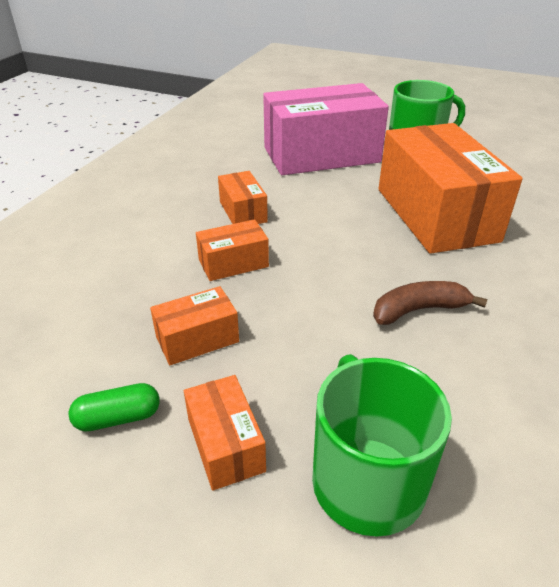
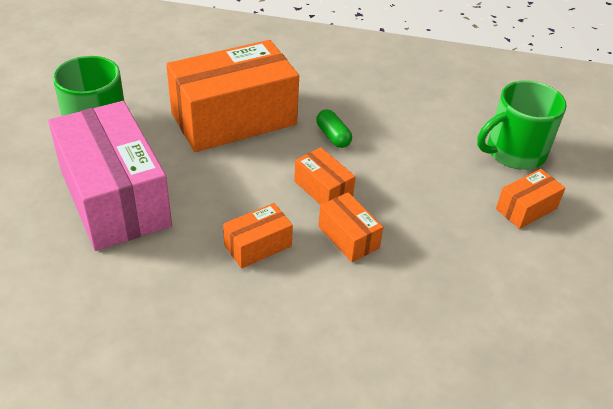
camera: 105 degrees left, 5 degrees up
(118, 418) = (538, 264): green capsule -> green capsule (333, 136)
(197, 339) = (449, 240): orange box -> orange box (323, 189)
(418, 310) = (368, 131): brown banana -> none

